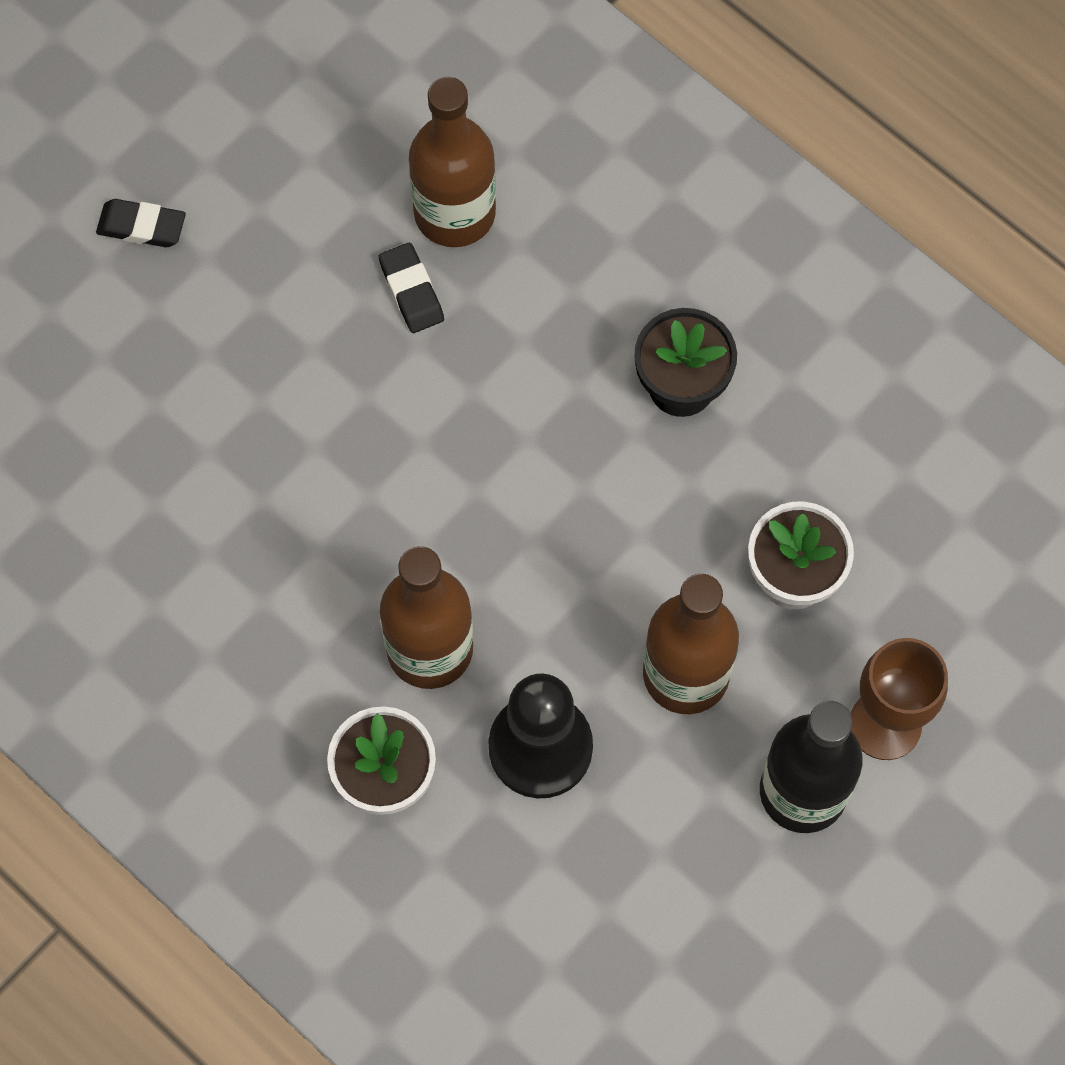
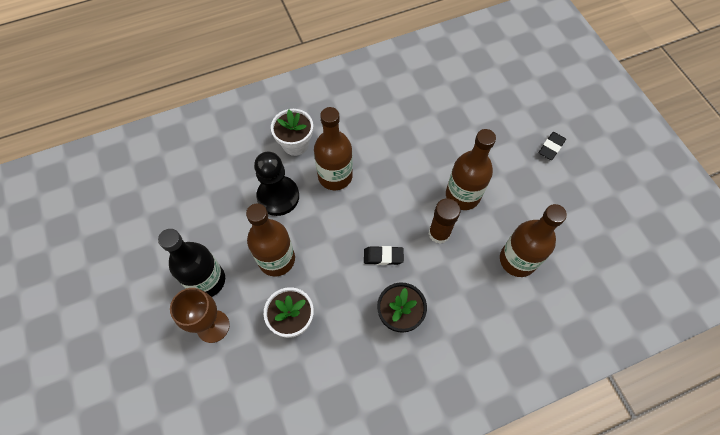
camera: 115 degrees right, 5 degrees down
(352, 364) = (462, 195): none -> brown bottle
(411, 291) = (487, 229): black eraser -> black eraser (383, 256)
(467, 378) = (439, 233): none -> brown glue stick

